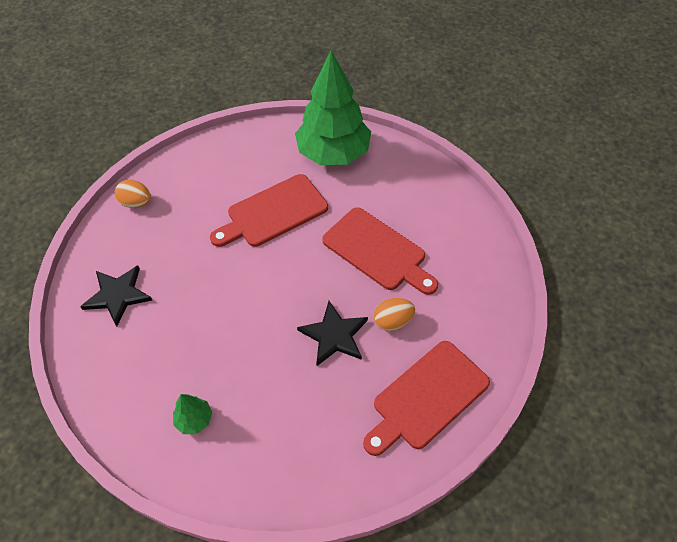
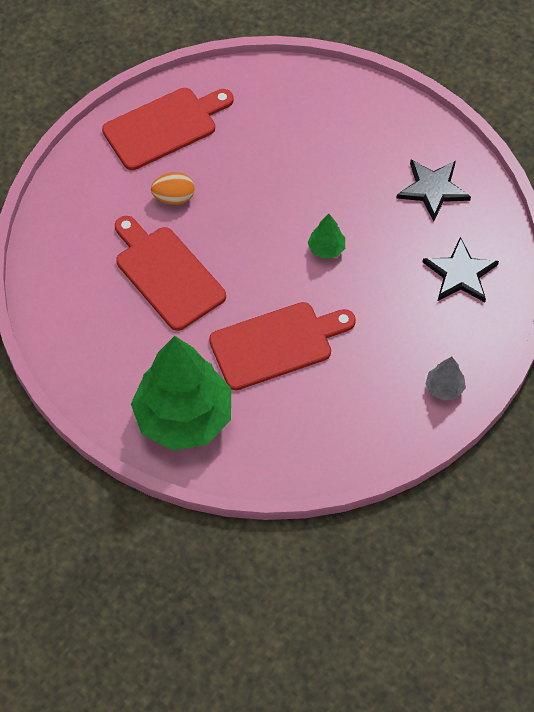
camera: 170 degrees left, 5 degrees up
(136, 203) = (444, 388): orange egg -> grey tree
(194, 420) = (382, 144): green tree -> green tree (326, 249)
(334, 335) = (236, 195): black star -> black star (433, 189)

